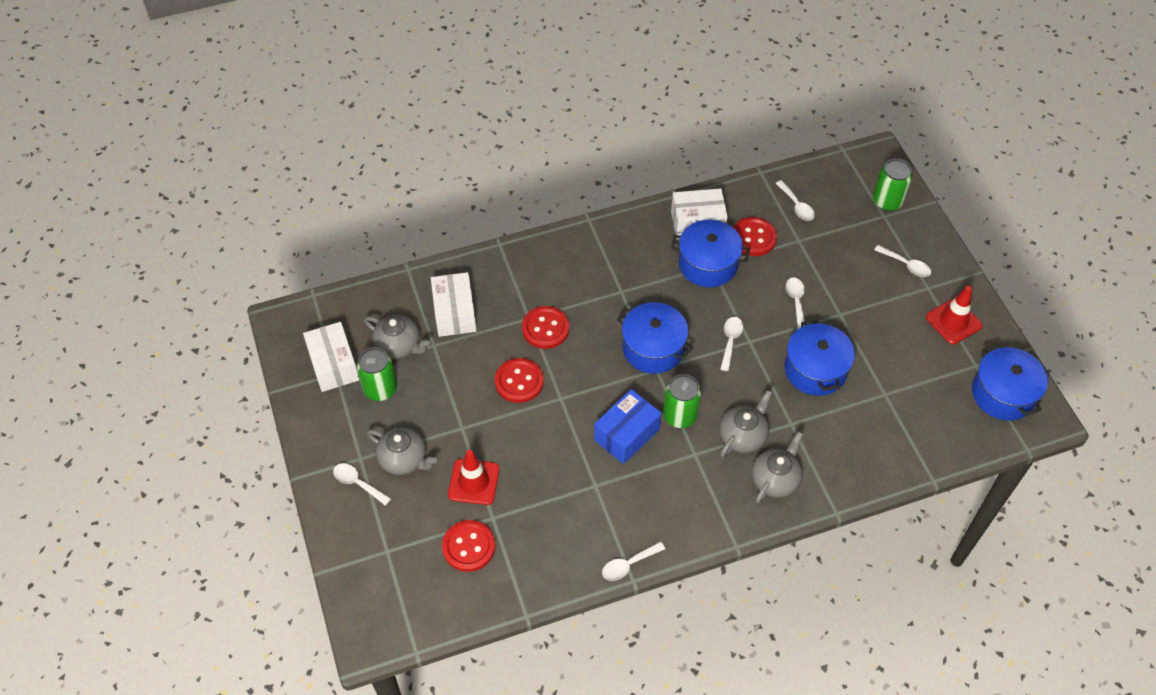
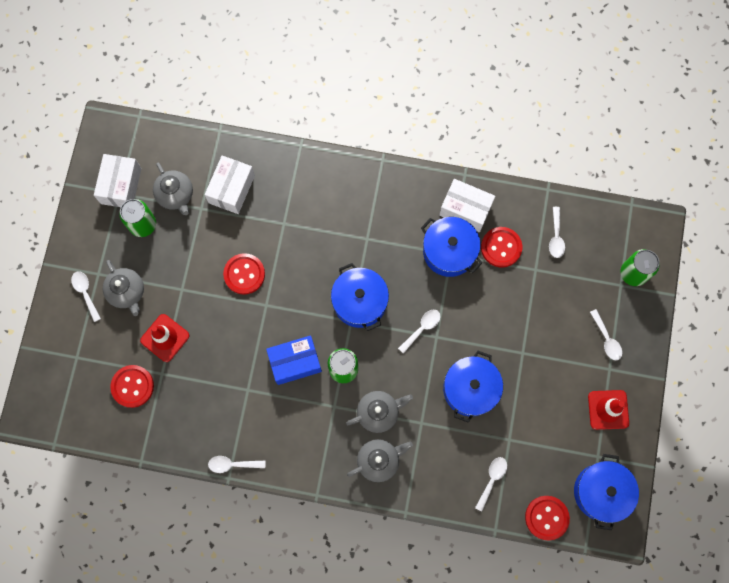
camera: 30 degrees right, 20 degrees up
(545, 328) = (290, 240): red button -> red button (546, 517)
(796, 301) = (496, 322): white spoon -> white spoon (492, 479)

